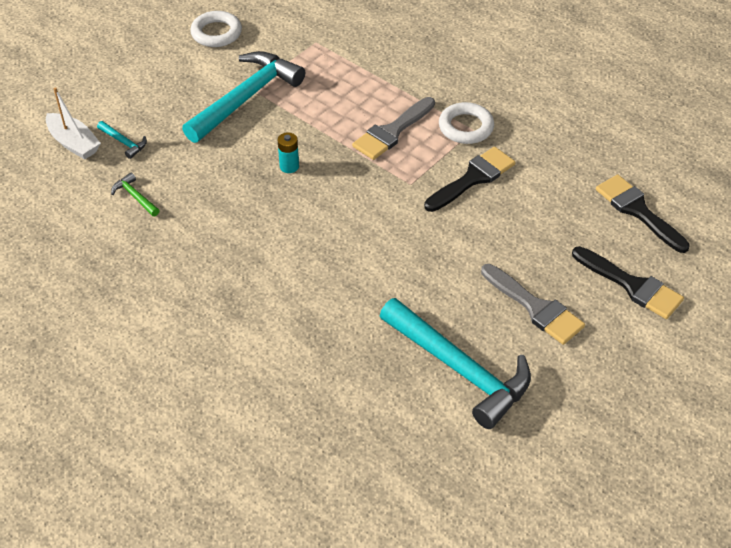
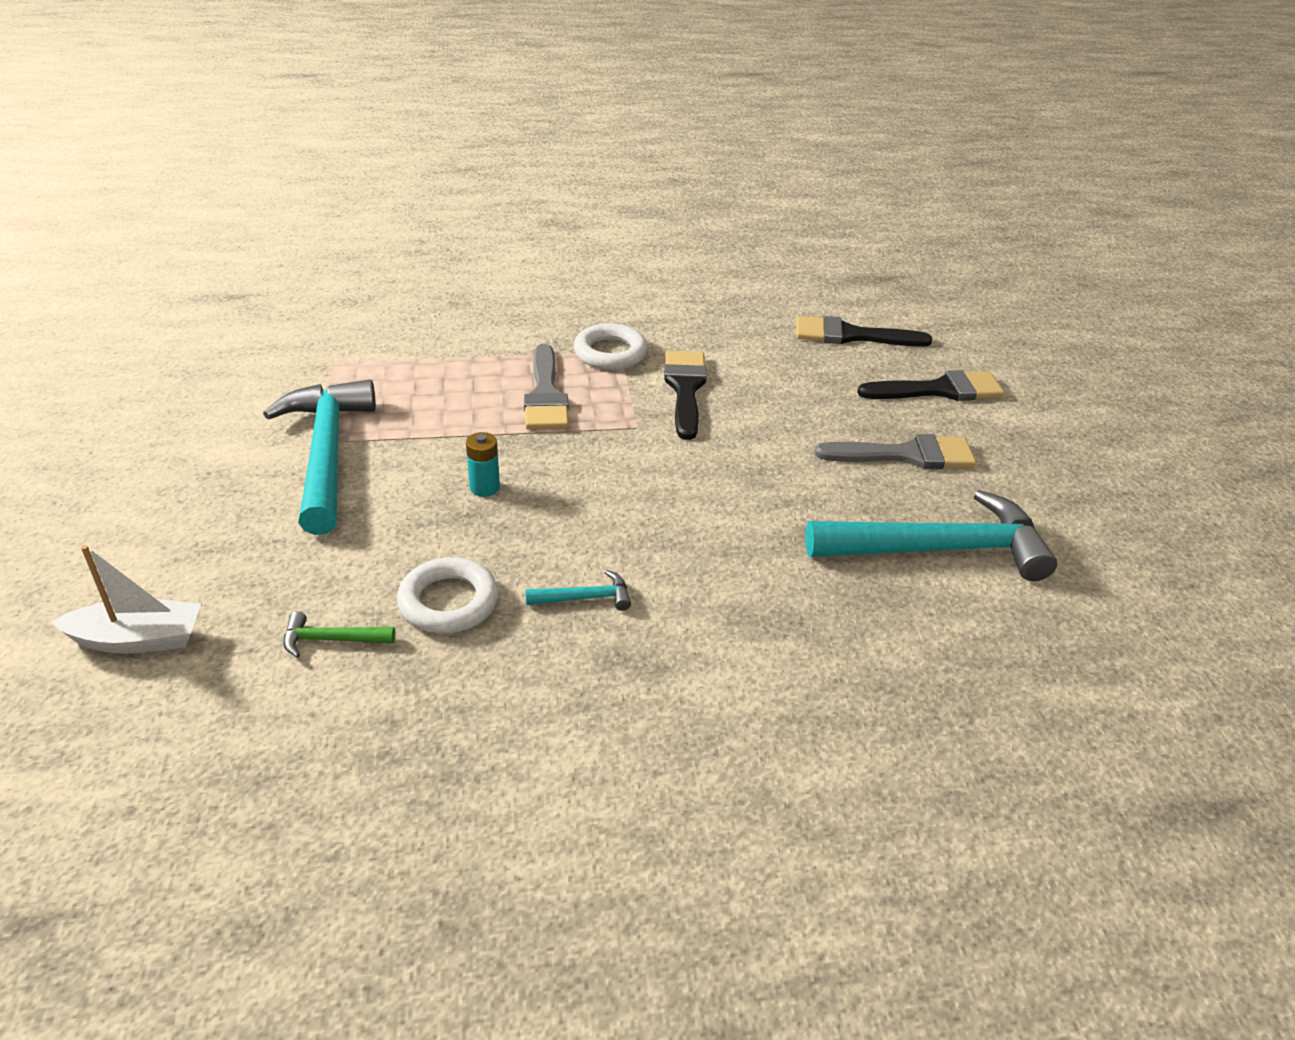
camera: 50 degrees left, 10 degrees down
(124, 142) = (220, 592): turquoise hammer -> turquoise hammer (585, 598)
(216, 33) = (185, 412): white ring -> white ring (448, 602)

